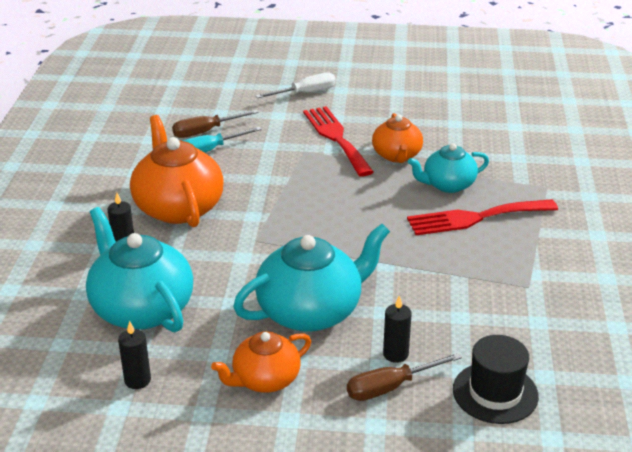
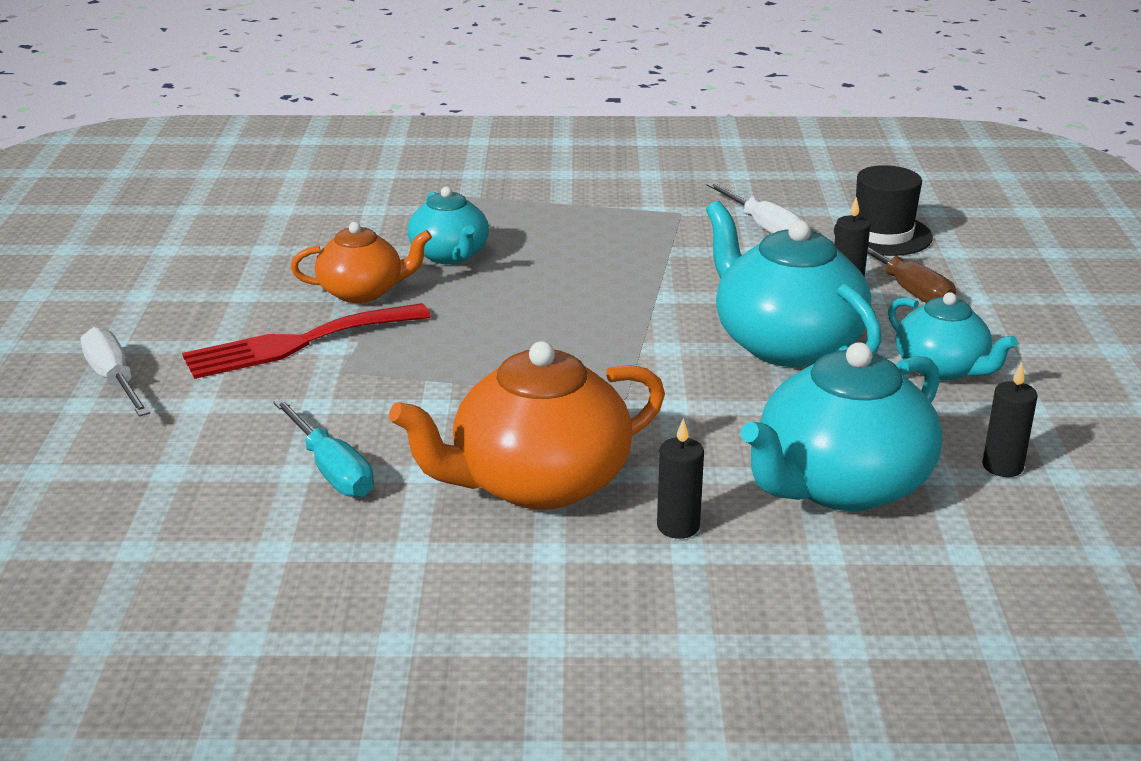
camera: 95 degrees left, 5 degrees down
(205, 131) = (251, 481): brown screwdriver -> none
(265, 379) = (941, 368): orange teapot -> turquoise teapot
(475, 218) = (535, 239): red fork -> none
(504, 326) = (764, 227): none -> white screwdriver

